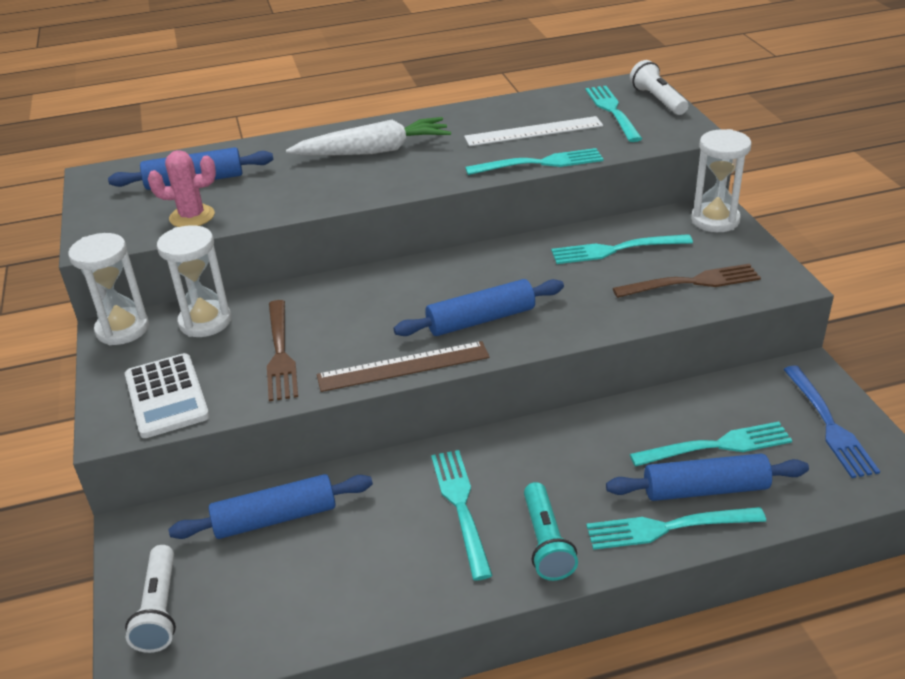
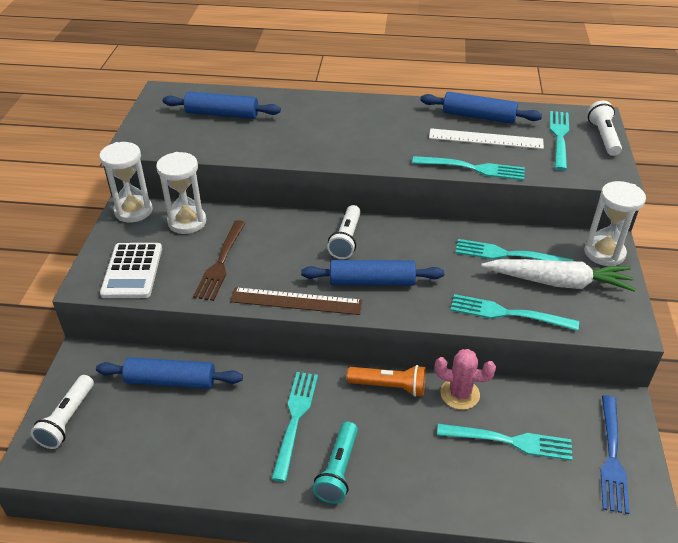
camera: 20 degrees right, 5 degrees up
(192, 216) = (204, 142): pink cactus -> pink cactus (460, 394)
(374, 151) = (357, 123): white carrot -> white carrot (558, 282)
(421, 285) = (346, 240): none -> white flashlight
(550, 435) = (389, 386): none -> orange flashlight
(668, 527) = (433, 494): turquoise fork -> turquoise fork (508, 313)
(692, 282) = (551, 302): brown fork -> none
(705, 489) = (479, 474): blue rolling pin -> blue rolling pin (478, 116)

